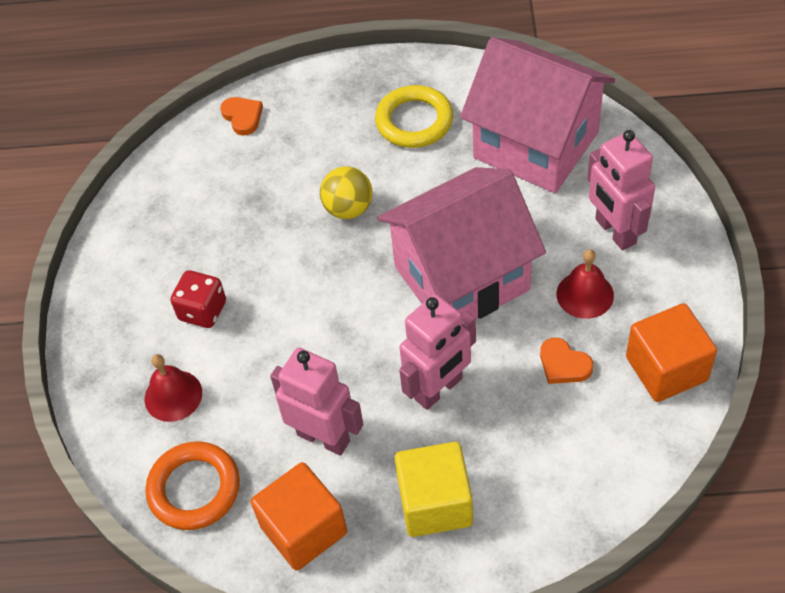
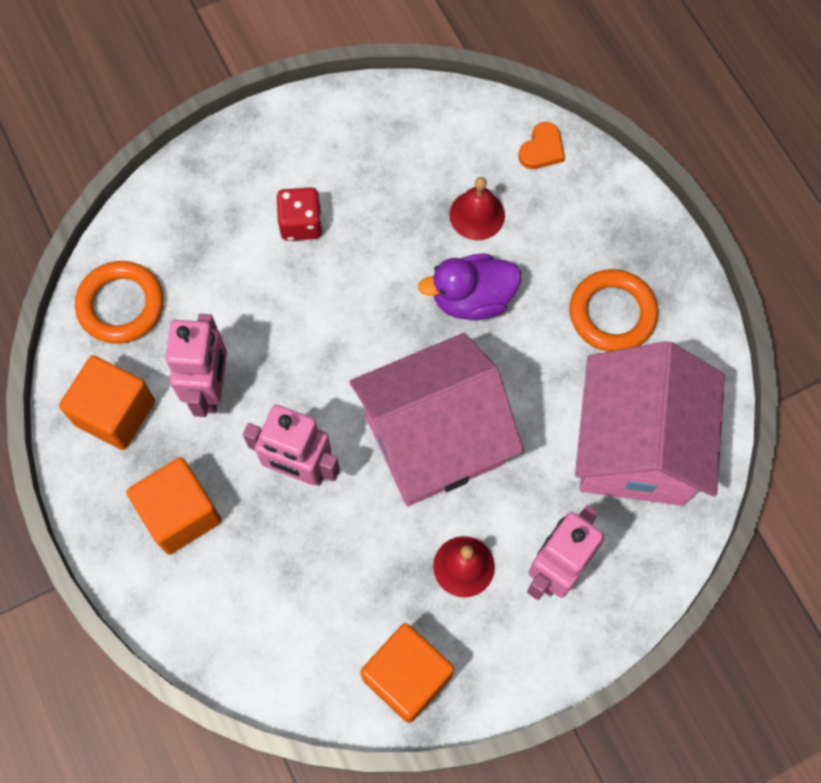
camera: 60 degrees right, 15 degrees up
(173, 395) = (204, 243): red bell -> red bell (477, 215)
(348, 208) = (472, 299): yellow ball -> purple duck
(414, 121) = (612, 313): yellow ring -> orange ring
(435, 503) = (180, 513): yellow cube -> orange cube
(461, 278) = (434, 439): pink house -> pink house turned 60 degrees counterclockwise
(563, 364) = (372, 575): orange heart -> none

